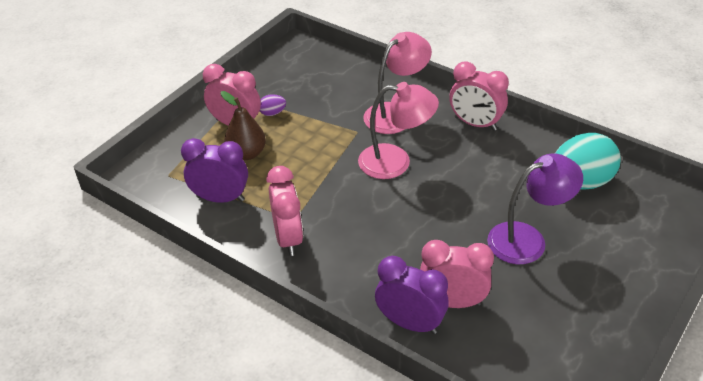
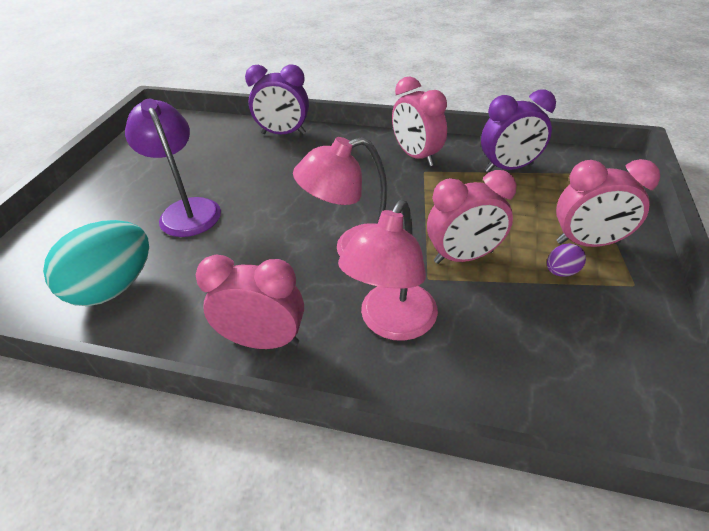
camera: 160 degrees right, 0 degrees up
(246, 154) = (533, 213): brown pear -> none
(452, 302) = (253, 151): pink clock -> pink clock (463, 257)
(527, 239) = (187, 210): purple lamp -> purple lamp turned 105 degrees clockwise

